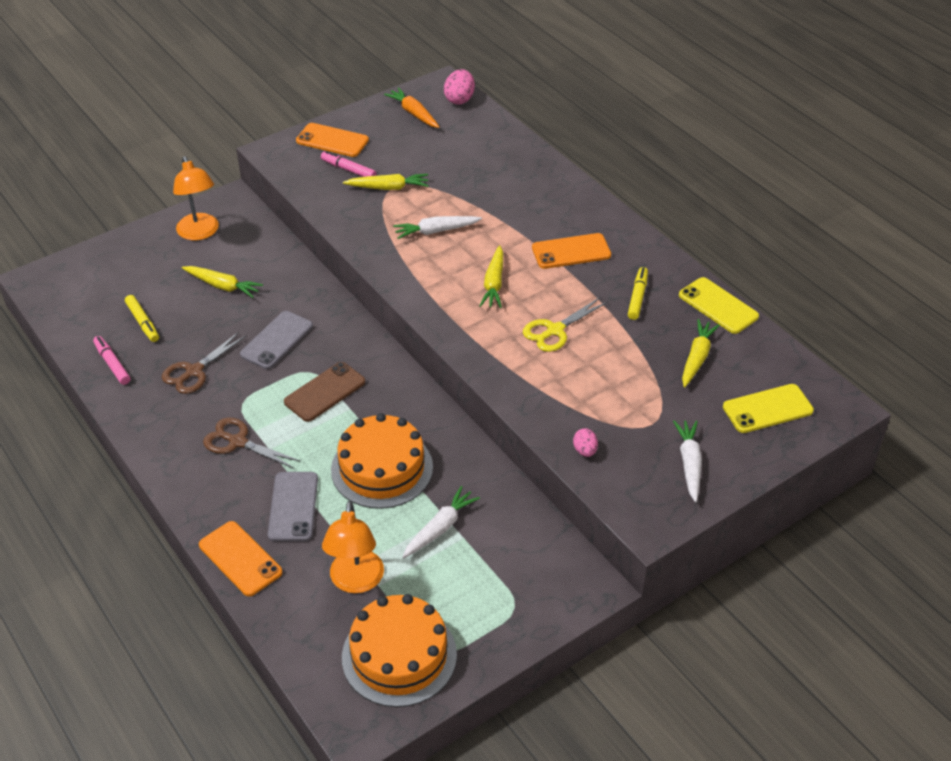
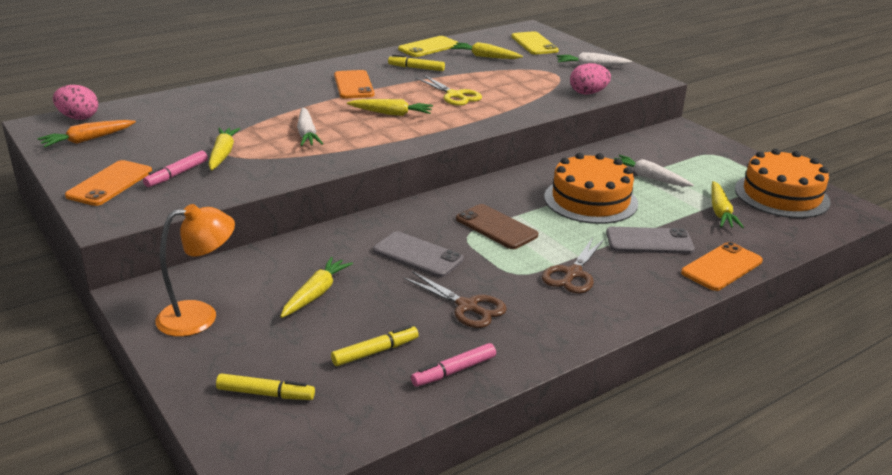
camera: 90 degrees left, 15 degrees down
(106, 275) = (265, 394): none -> yellow marker
(356, 582) = (720, 212): orange lamp -> yellow carrot
(585, 451) = (588, 93): pink egg -> pink egg, size x1.64

